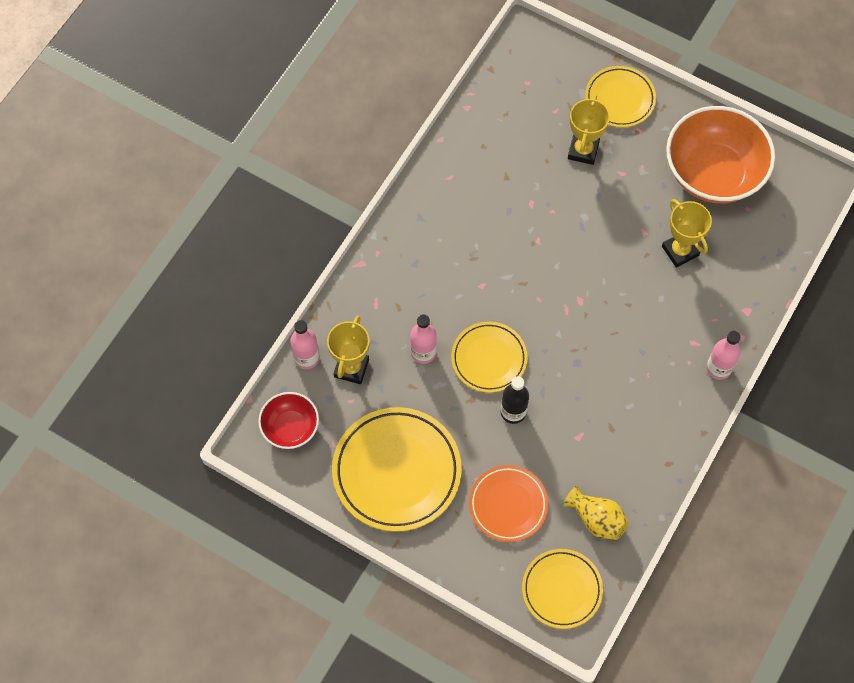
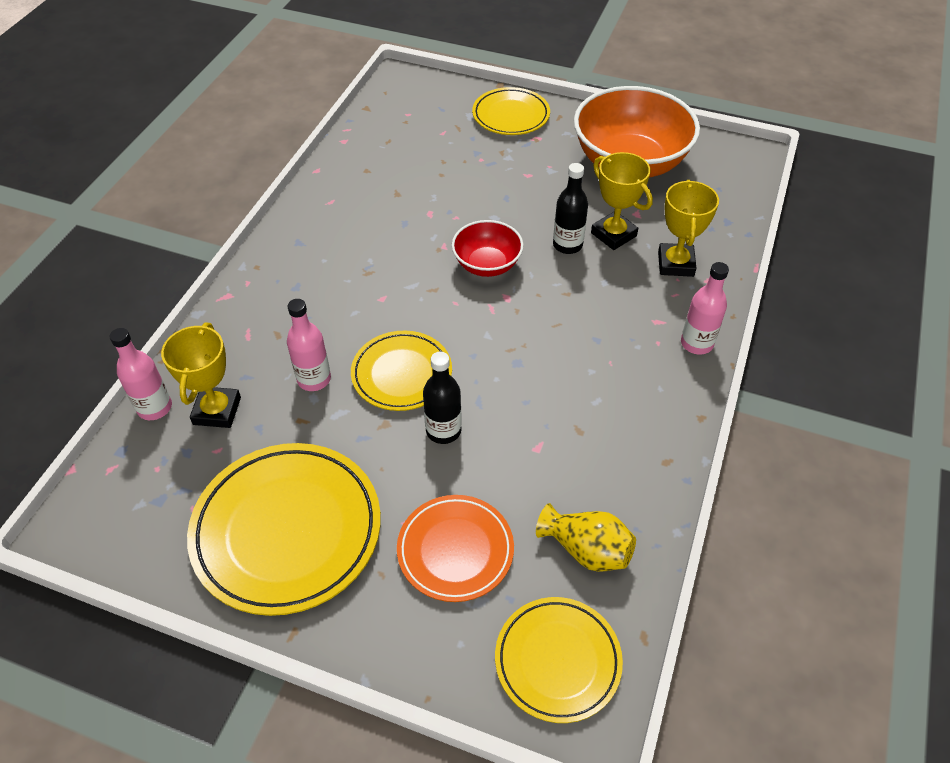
camera: 10 degrees left, 15 degrees down
(290, 428) = (129, 497): red bowl -> red bowl (487, 264)
(583, 151) = (480, 161): yellow trophy -> yellow trophy (675, 264)
(639, 256) = (567, 245): none -> black bottle

